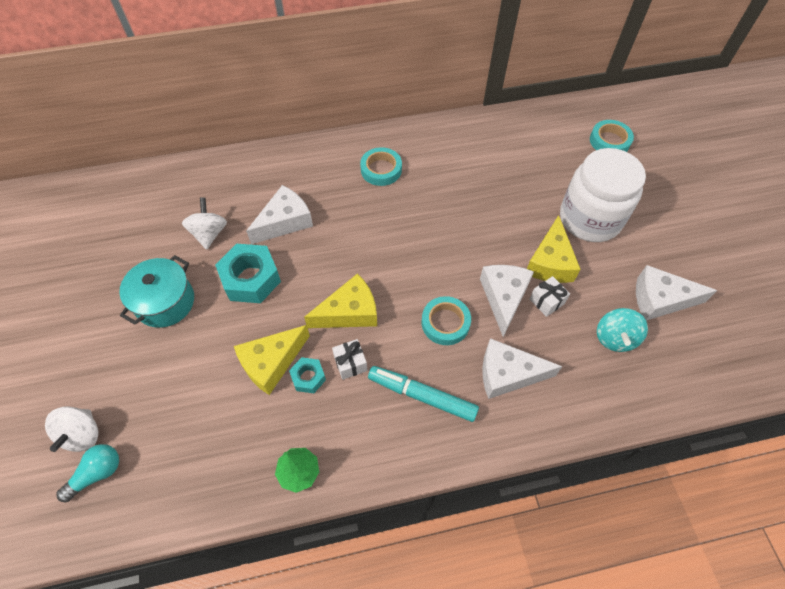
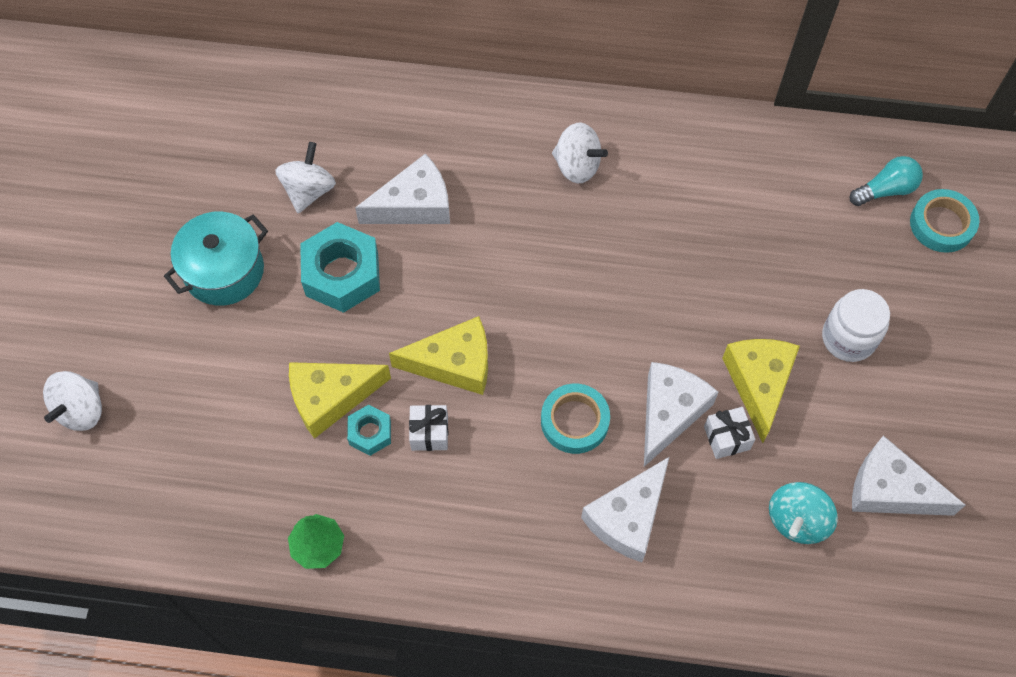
camera: 20 degrees right, 5 degrees up
(97, 473) = (86, 463): turquoise light bulb -> turquoise light bulb (885, 190)
(381, 169) = (577, 166): turquoise tape -> white spinning top
(422, 396) = (504, 506): turquoise marker -> none
(508, 374) = (628, 517): white cheese -> white cheese turned 75 degrees counterclockwise
(550, 262) = (758, 384): yellow cheese -> yellow cheese turned 150 degrees clockwise
(590, 219) = (848, 338): white jar -> white jar, size x0.58

